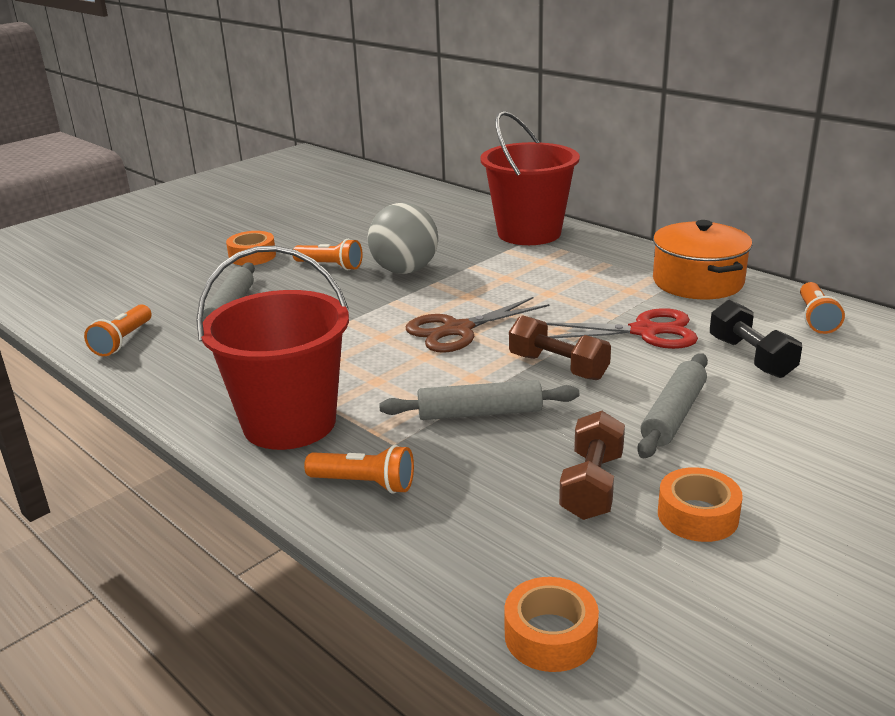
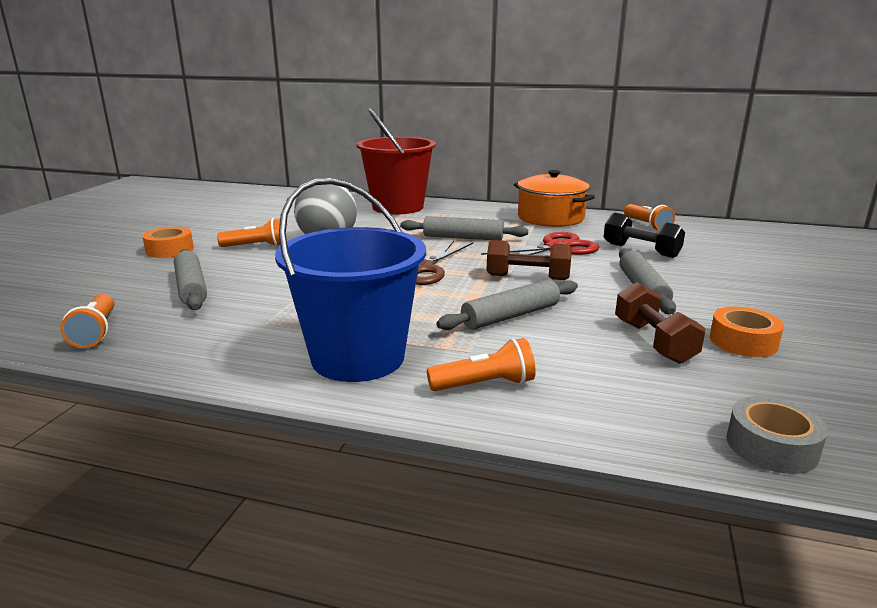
camera: 30 degrees left, 5 degrees down
(289, 423) = (358, 358): red bucket -> blue bucket
(550, 636) = (771, 446): orange tape -> grey tape
(552, 294) = (463, 238): none -> grey rolling pin

